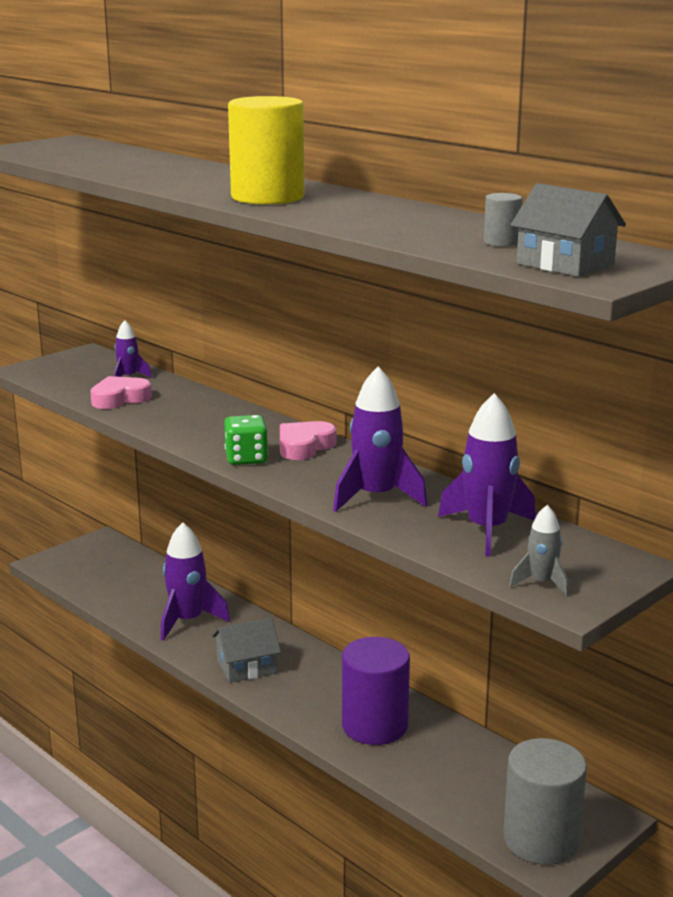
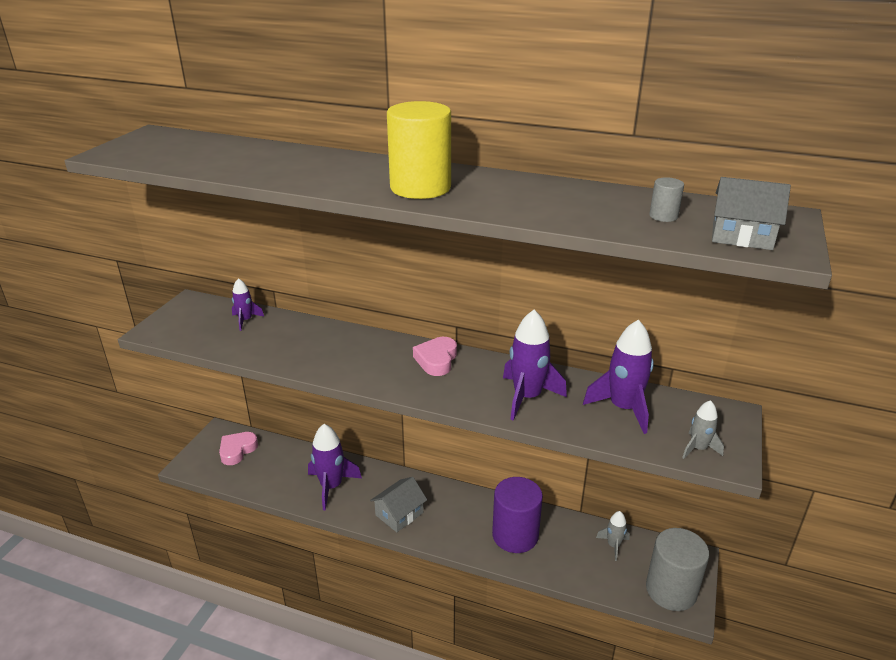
camera: 25 degrees left, 10 degrees up
(120, 399) = (257, 345): pink heart -> pink heart (237, 450)
(246, 458) = (406, 383): green dice -> none
(500, 772) = (613, 545): none -> grey rocket

